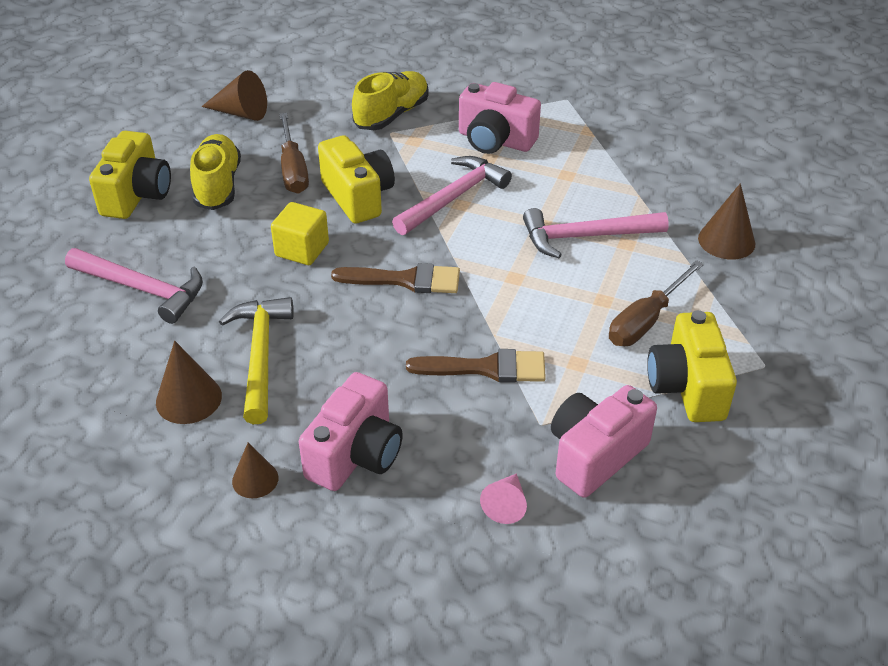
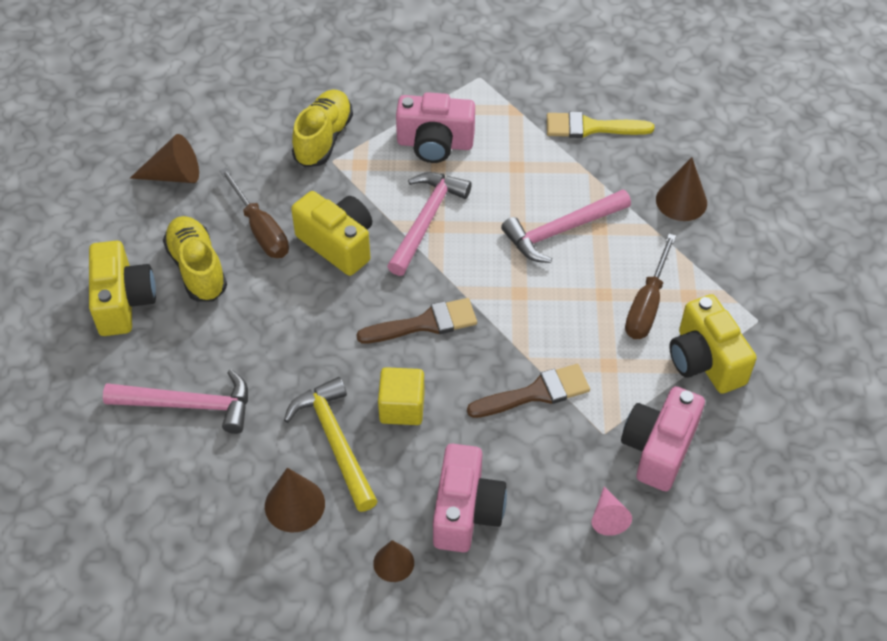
camera: 20 degrees left, 10 degrees up
(302, 249) = (315, 318): yellow cube -> yellow cube (402, 407)
(659, 160) = (591, 127): none -> yellow brush

